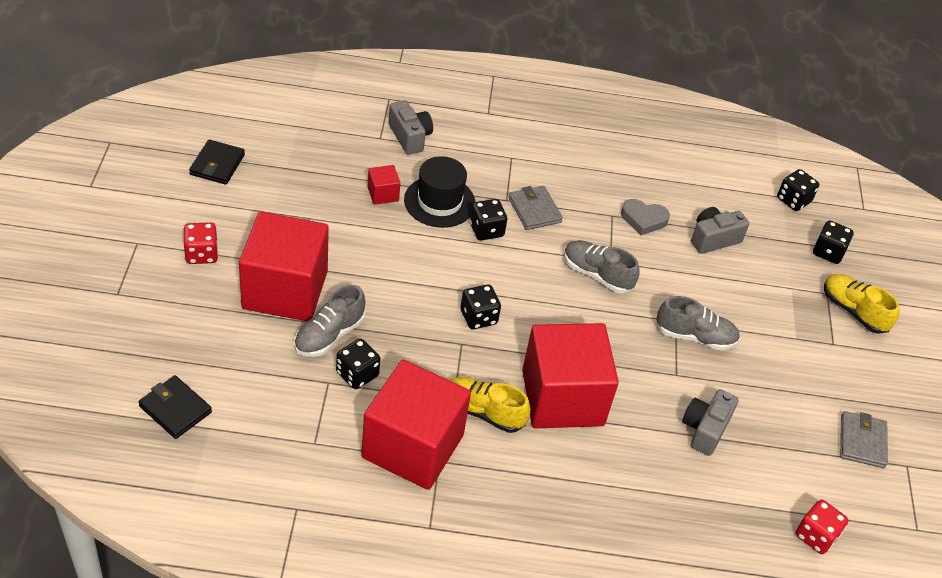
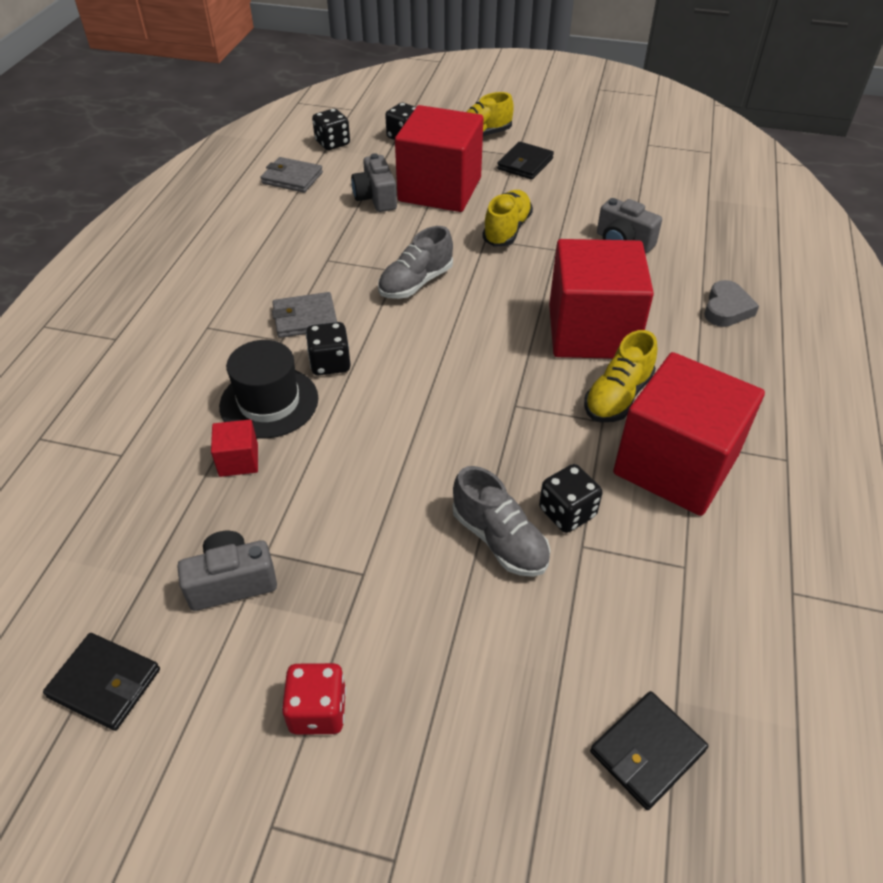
camera: 75 degrees left, 0 degrees up
(285, 290) = (410, 590): red cube -> red cube (440, 189)
(410, 137) = (131, 421): grey camera -> grey camera (232, 582)
(478, 317) = (474, 386): black dice -> none
(643, 219) = (338, 238): grey heart -> grey heart (726, 309)
(695, 336) = (507, 230): grey shoe -> yellow shoe
(815, 536) = (730, 201): red dice -> none
(818, 351) = (525, 164): none -> black wallet
(862, 442) = (626, 160): grey wallet -> grey wallet (292, 178)

